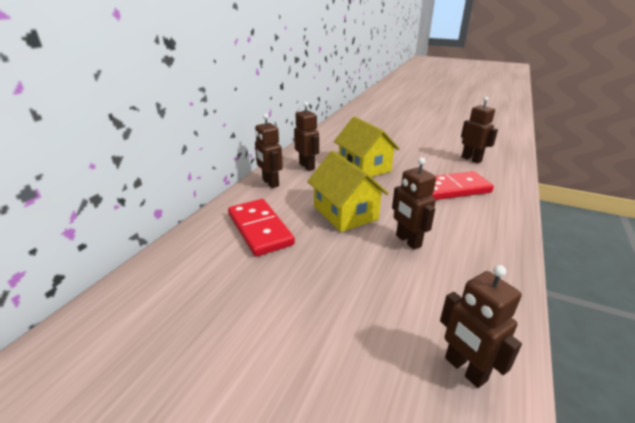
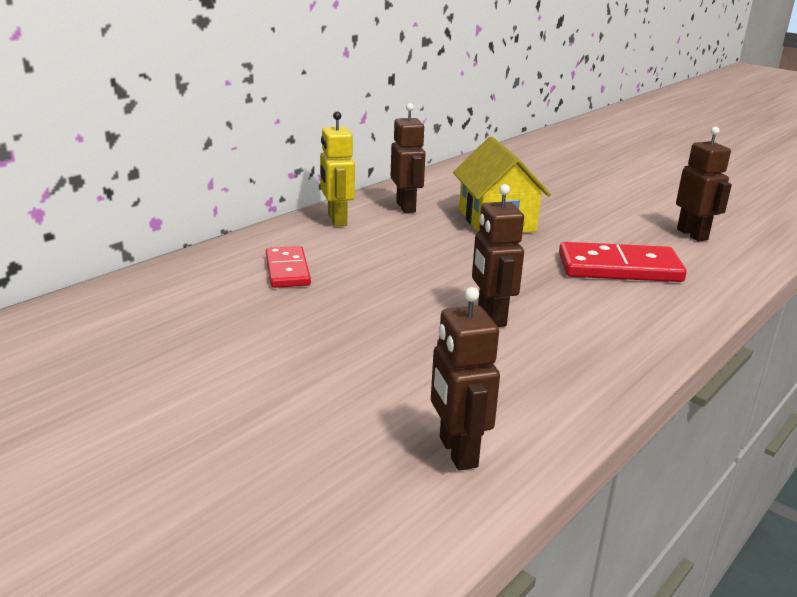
camera: 15 degrees right, 5 degrees down
(260, 229) = (287, 270): red domino -> red domino, size x0.64
(270, 183) = (336, 220): brown robot -> yellow robot
(345, 213) = (422, 271): yellow house -> none

